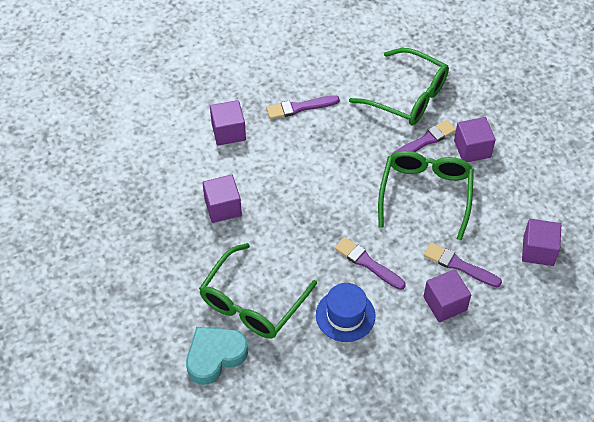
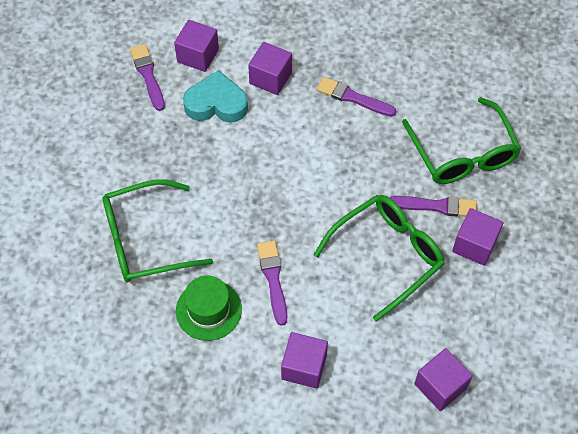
camera: 40 degrees right, 5 degrees up
(215, 356) = (73, 262): turquoise heart -> turquoise heart (216, 103)
(223, 207) = (201, 141): purple cube -> purple cube (198, 55)
(345, 315) = (208, 310): blue hat -> green hat
(459, 265) = (352, 343): purple brush -> purple brush (148, 75)

